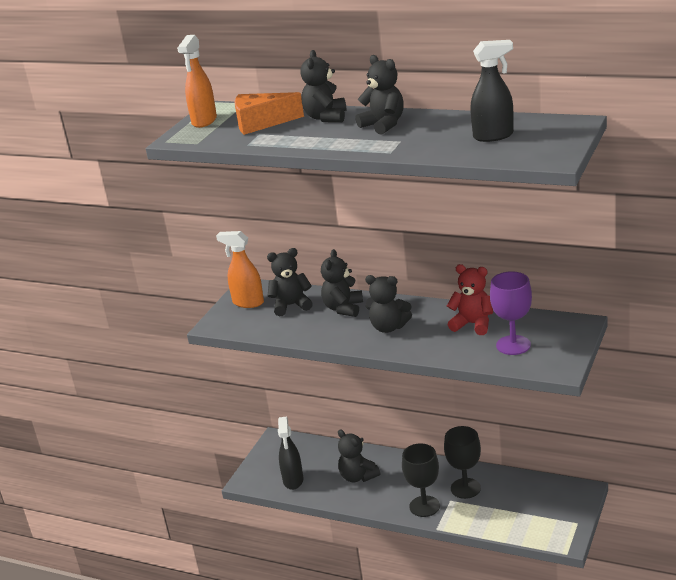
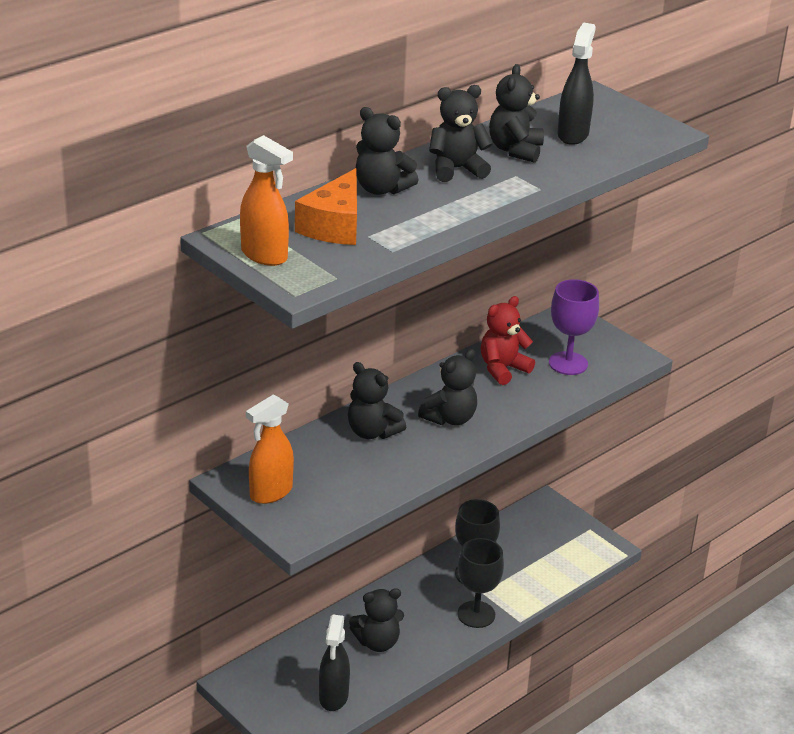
camera: 70 degrees left, 5 degrees up
(291, 305) = (319, 464): black teddy bear -> black teddy bear (515, 150)
(293, 481) = (333, 697): black spray bottle -> black spray bottle turned 75 degrees clockwise

